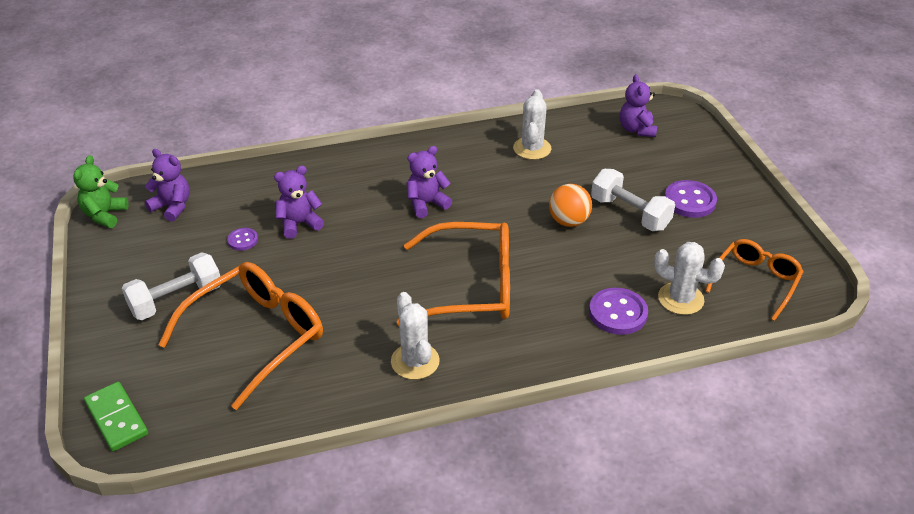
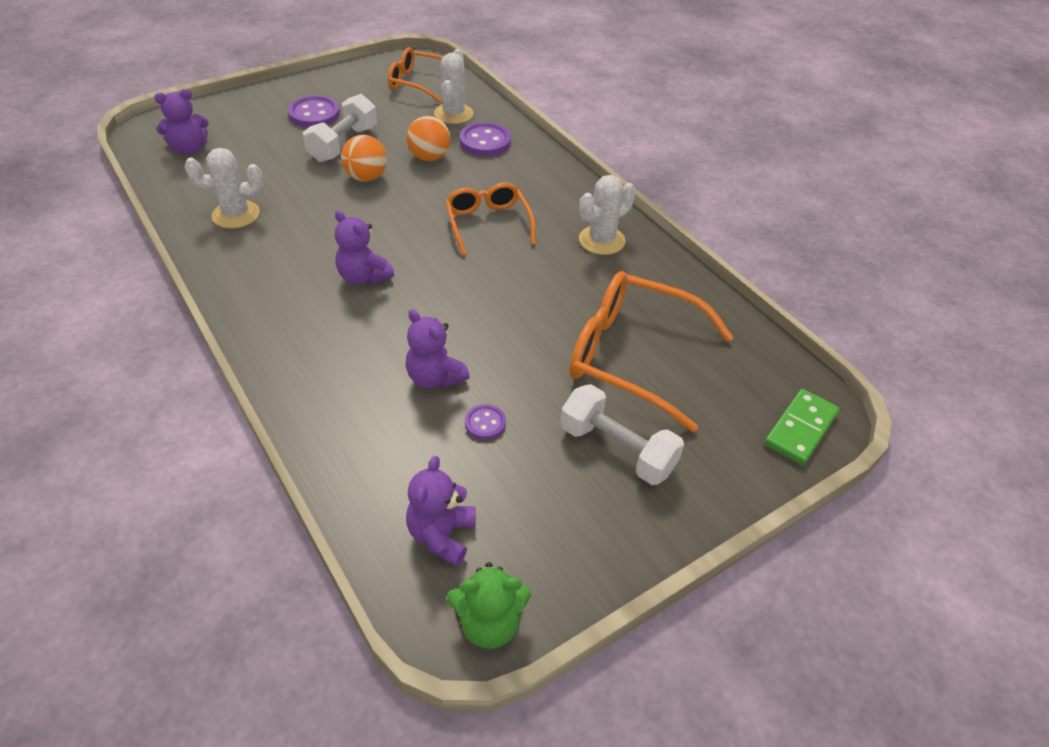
camera: 110 degrees left, 5 degrees up
(471, 286) = (488, 223): orange glasses -> orange glasses, size x0.62
(594, 266) = (429, 157): none -> orange ball

